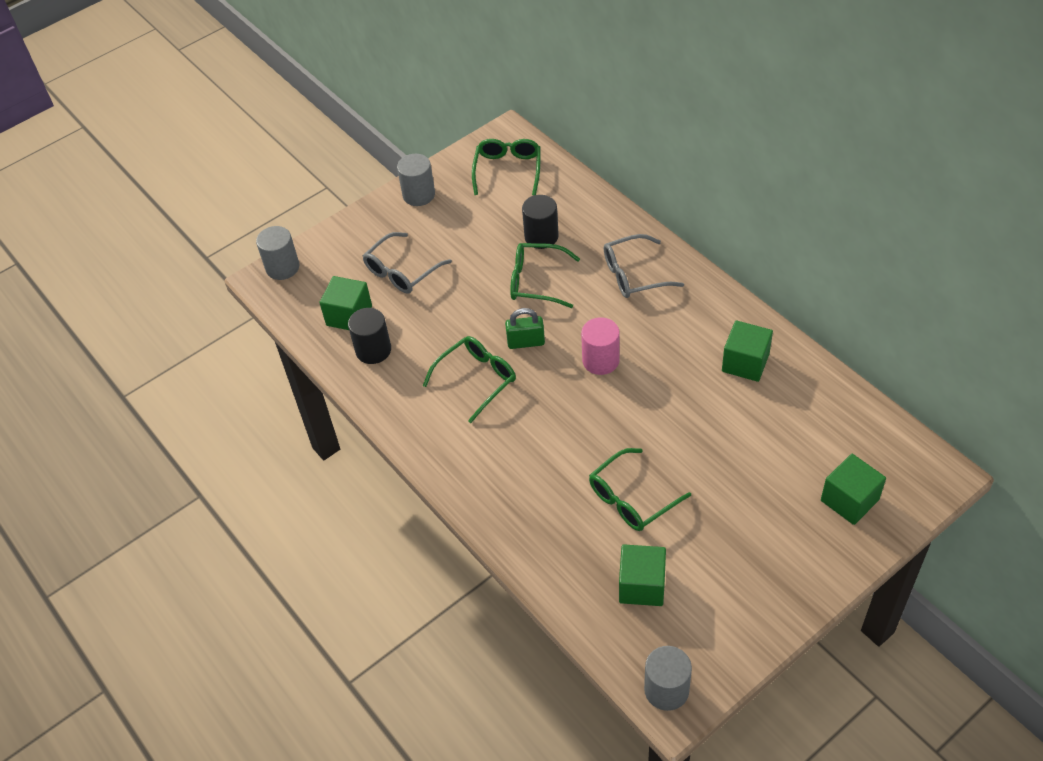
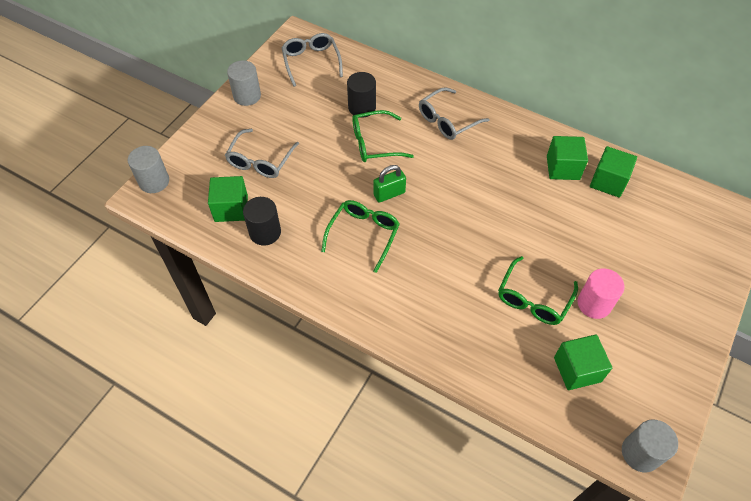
camera: 25 degrees left, 5 degrees up
(508, 170) = (311, 62): green glasses -> grey glasses
(600, 360) = (455, 193): pink cylinder -> pink cylinder (594, 304)
(849, 500) = (690, 253): green cube -> green cube (608, 181)

